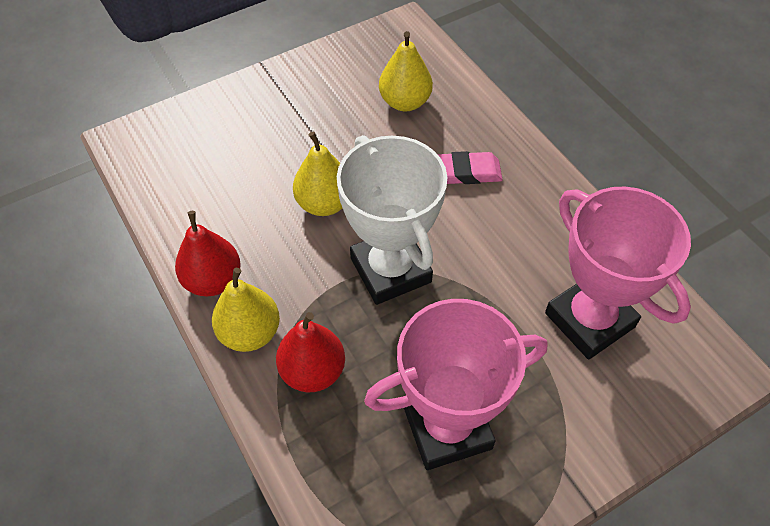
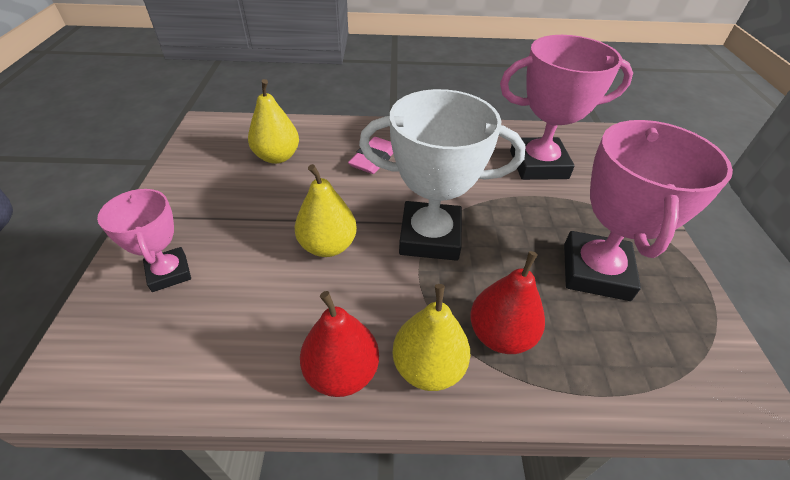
camera: 60 degrees left, 10 degrees down
(229, 128) = (169, 273): none -> pink trophy

